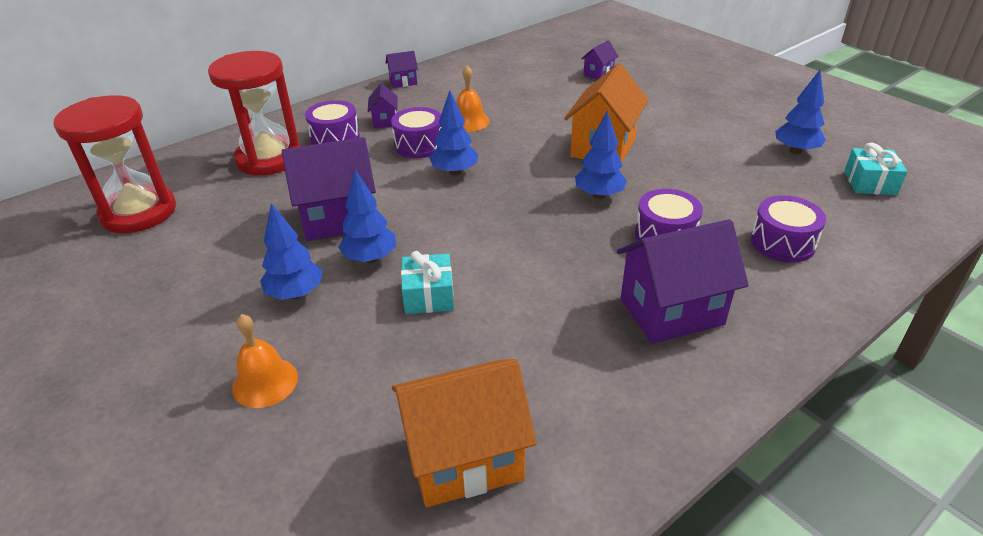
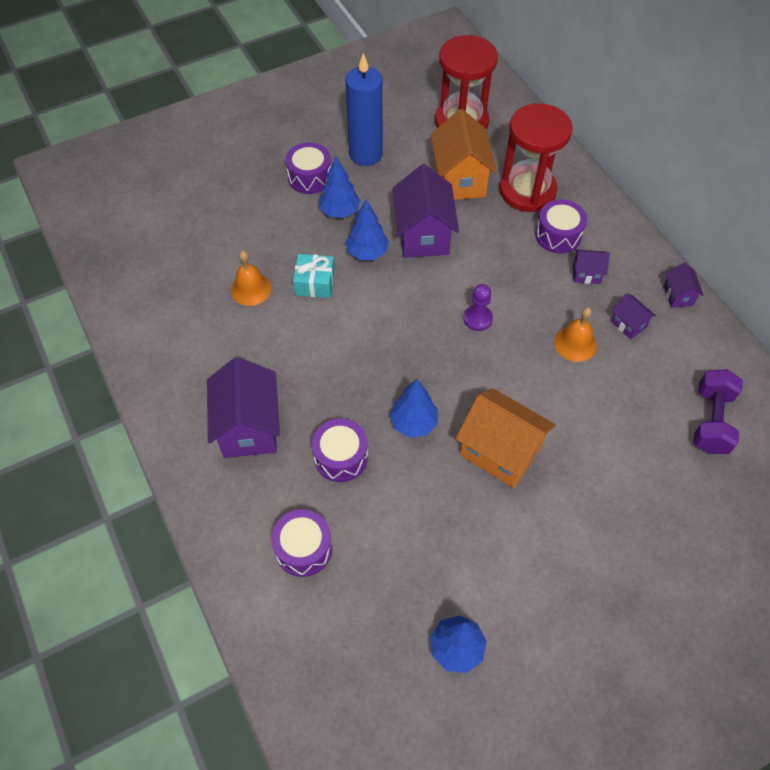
camera: 100 degrees right, 20 degrees up
(181, 286) = (366, 154): none -> blue candle
(265, 382) = (263, 199): orange bell -> orange bell (251, 289)
(419, 145) = (532, 297): purple drum -> purple drum (310, 177)
(454, 172) = (477, 318): blue tree -> purple pawn
(464, 459) = (173, 285): orange house -> orange house (460, 180)
(524, 68) = (711, 421): none -> purple dumbbell
(598, 74) = (687, 500): purple house -> purple house (628, 324)
(870, 183) = (376, 693): turquoise gift -> none

